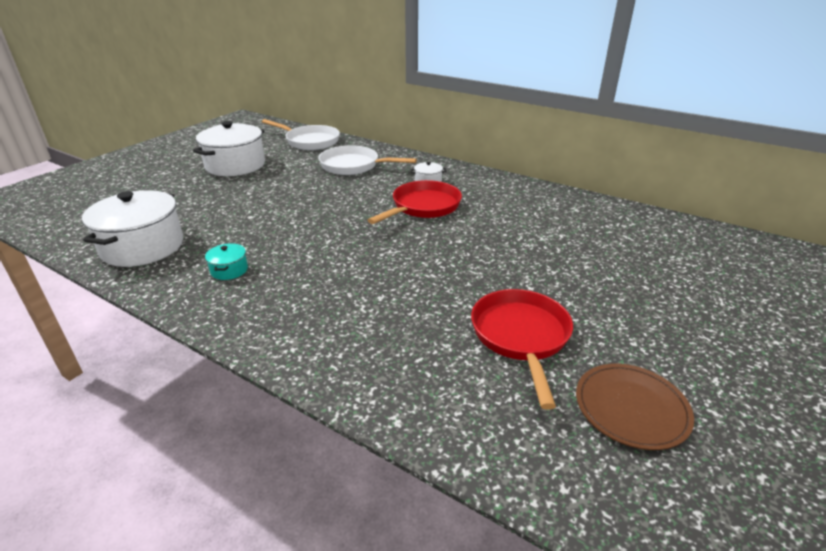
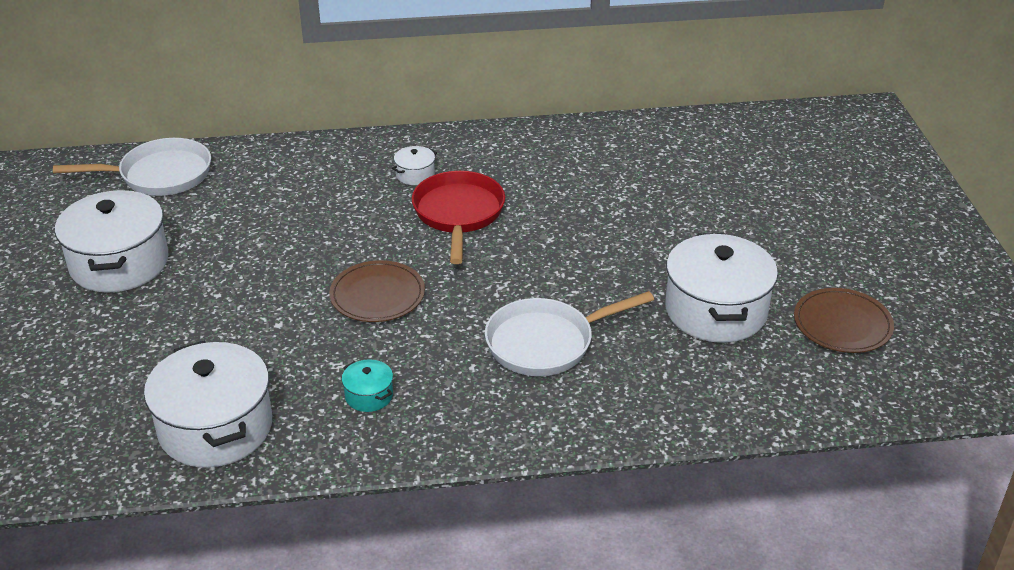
camera: 40 degrees left, 5 degrees up
(317, 225) = (377, 295): none -> brown plate
(353, 166) = (288, 191): white pan -> white pan (546, 343)
(521, 337) = (715, 310): red pan -> white pot

